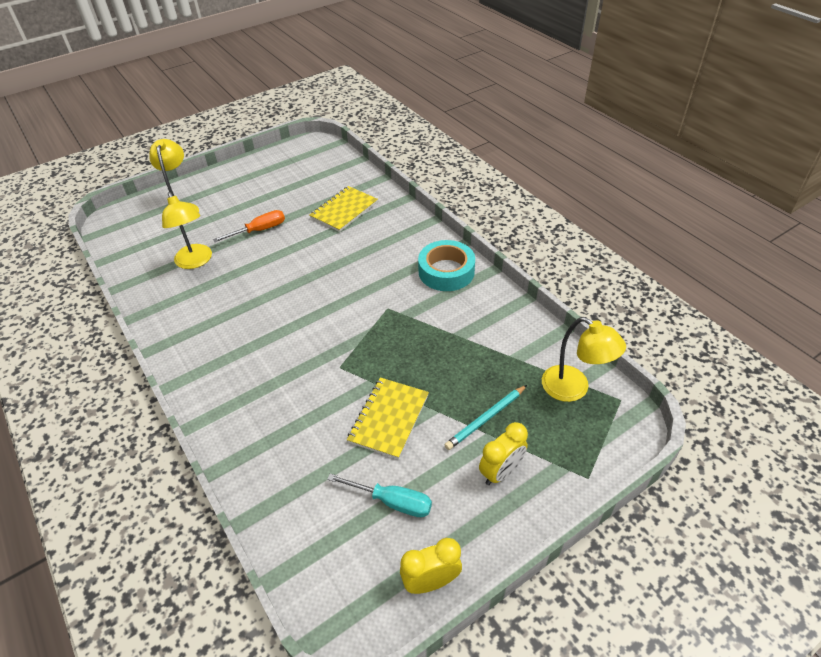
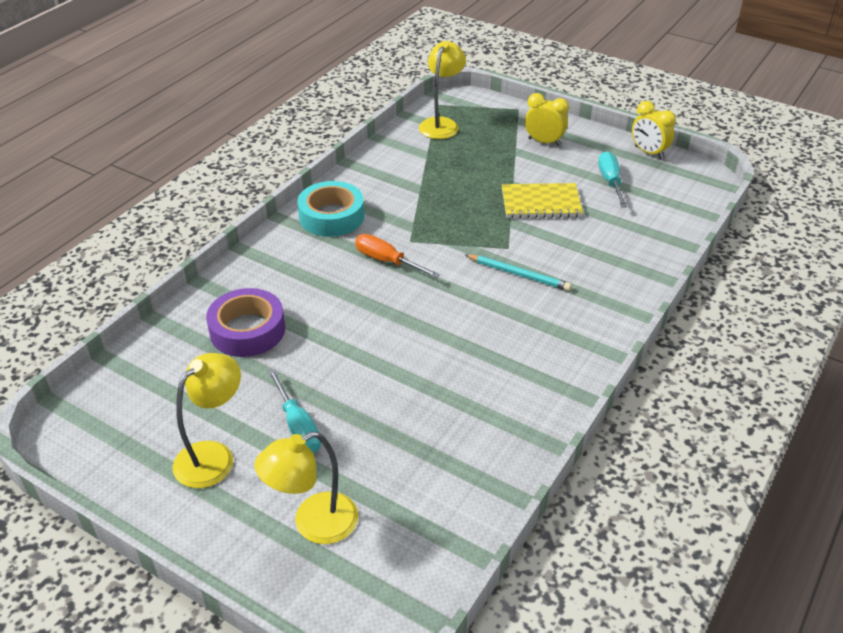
camera: 115 degrees left, 5 degrees down
(195, 262) = (426, 437): yellow lamp -> yellow lamp (213, 456)
(249, 216) = (298, 426): none -> turquoise screwdriver
(259, 230) = (327, 399): orange screwdriver -> orange screwdriver (387, 261)
(344, 210) = (247, 330): yellow notebook -> purple tape
(486, 419) = (502, 157): turquoise pencil -> turquoise pencil (518, 274)

